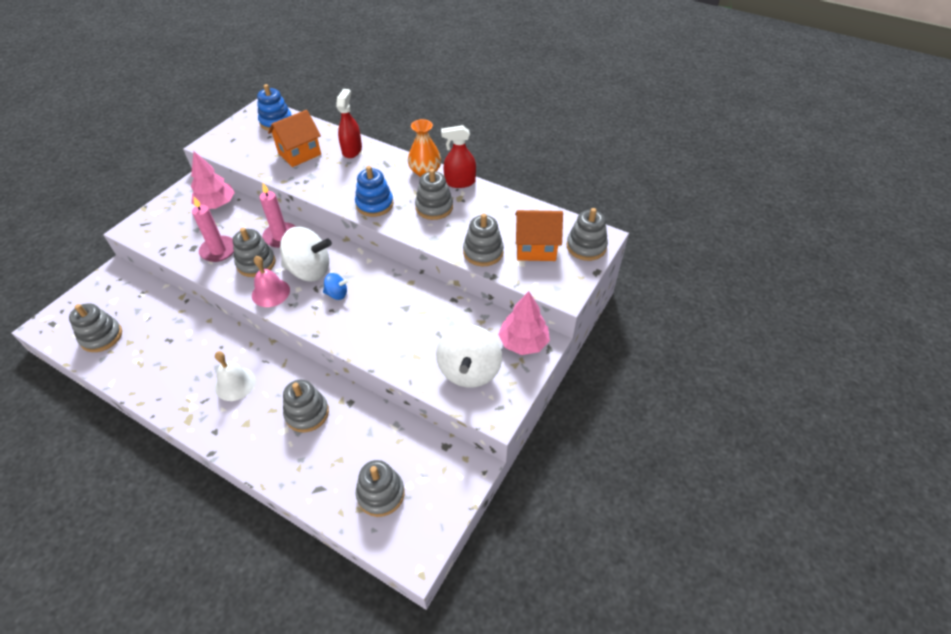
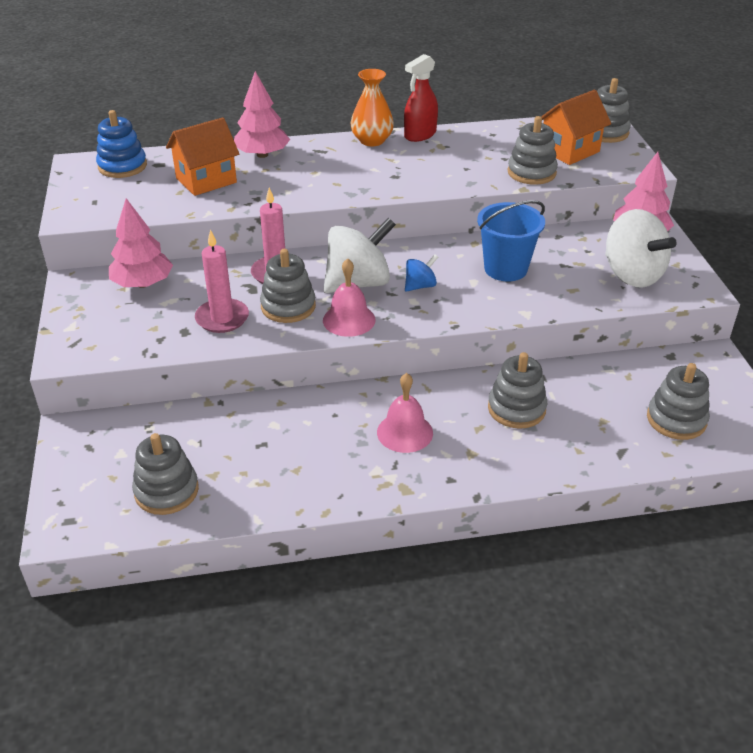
camera: 40 degrees left, 10 degrees down
(235, 384) = (405, 432): white bell -> pink bell
(299, 154) = (206, 180): orange house -> orange house turned 45 degrees clockwise
(352, 150) = (262, 155): red spray bottle -> pink tree
(374, 204) = (367, 184): blue stacking toy -> none
(400, 313) = (505, 269): none -> blue bucket
(434, 207) = (430, 162): grey stacking toy -> none

